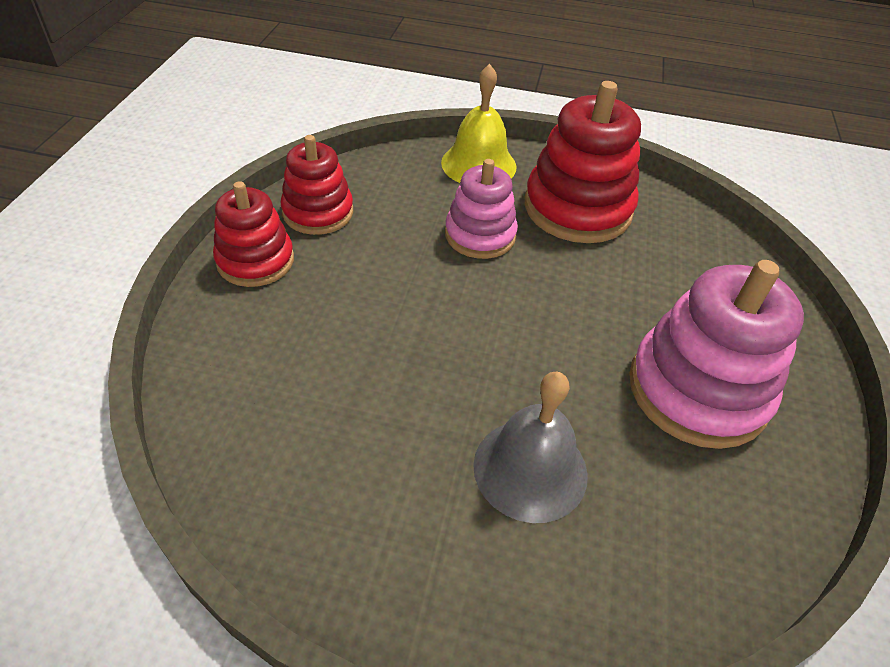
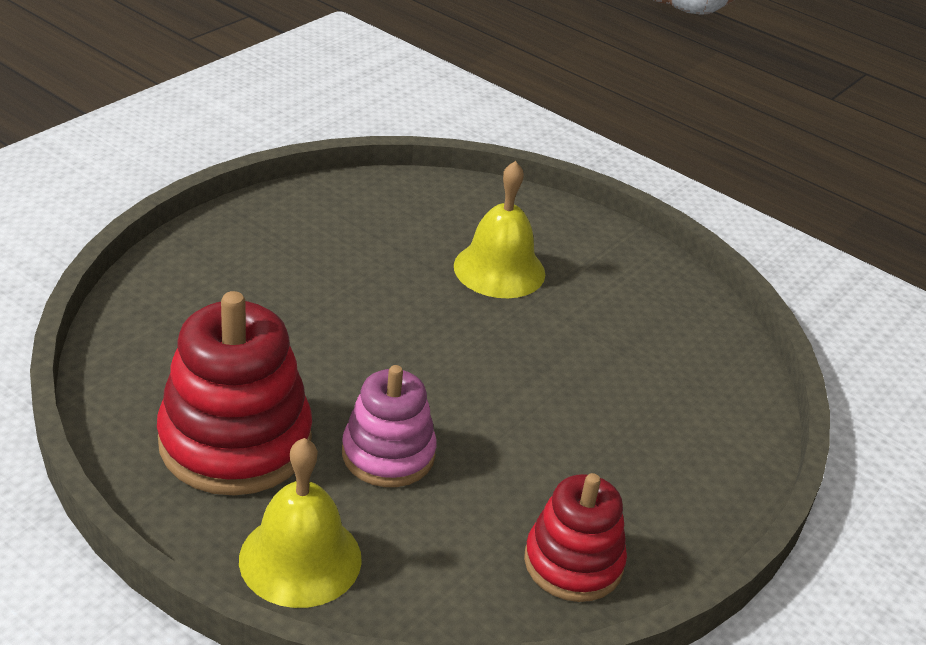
camera: 155 degrees left, 10 degrees down
(255, 261) = (671, 522): red stacking toy -> none
(530, 469) = (499, 269): grey bell -> yellow bell
(697, 390) = (318, 258): pink stacking toy -> none

